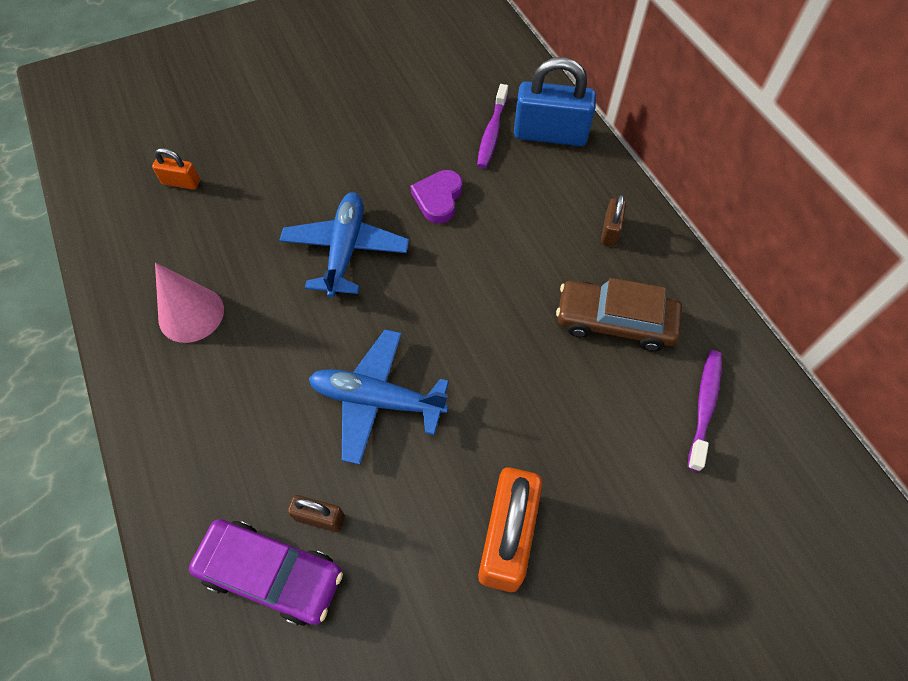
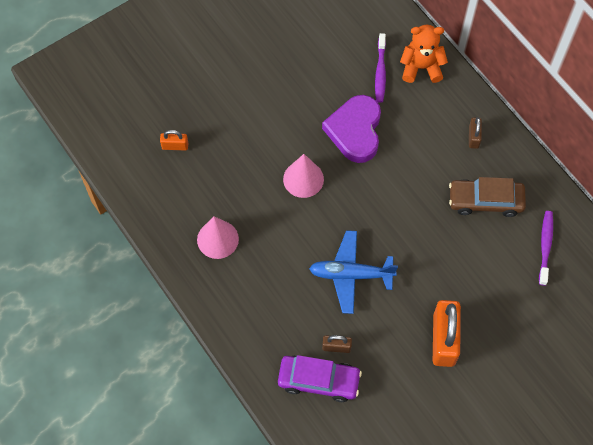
camera: 10 degrees left, 5 degrees up
(345, 250) = (303, 179): blue plane -> pink cone
(438, 199) = (355, 131): purple heart -> purple heart, size x1.69
(550, 134) = (421, 67): blue padlock -> orange teddy bear

